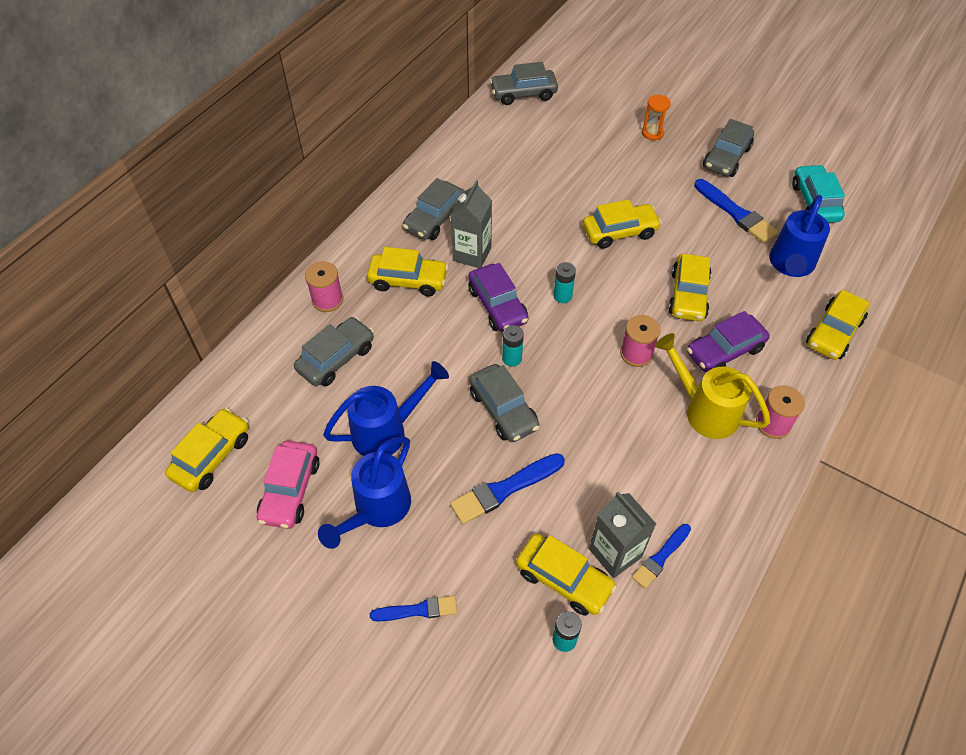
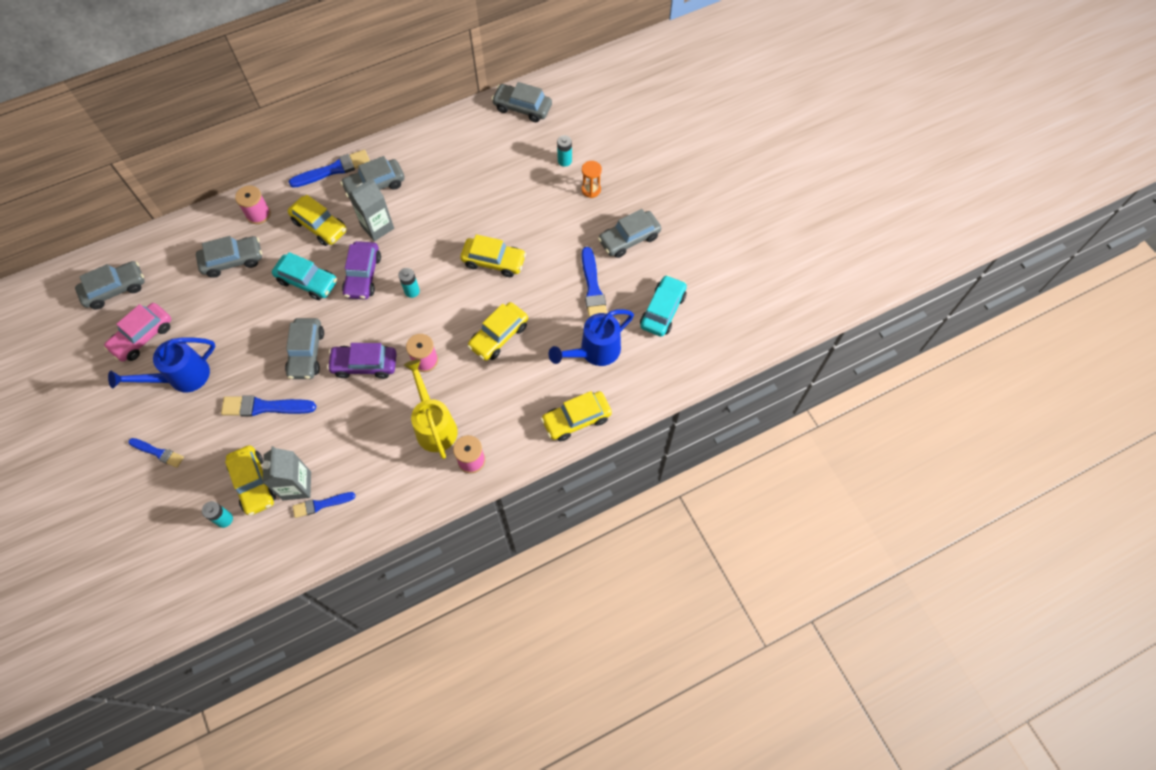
camera: 30 degrees right, 10 degrees up
(212, 456) = (115, 289): yellow car -> grey car
(377, 223) = (333, 169): none -> blue brush
(387, 431) = (226, 328): blue watering can -> none
(441, 339) = (307, 281): none -> turquoise car
(512, 358) = (341, 320): turquoise battery -> turquoise battery (564, 161)
(724, 351) = (486, 391): purple car -> purple car (364, 365)

